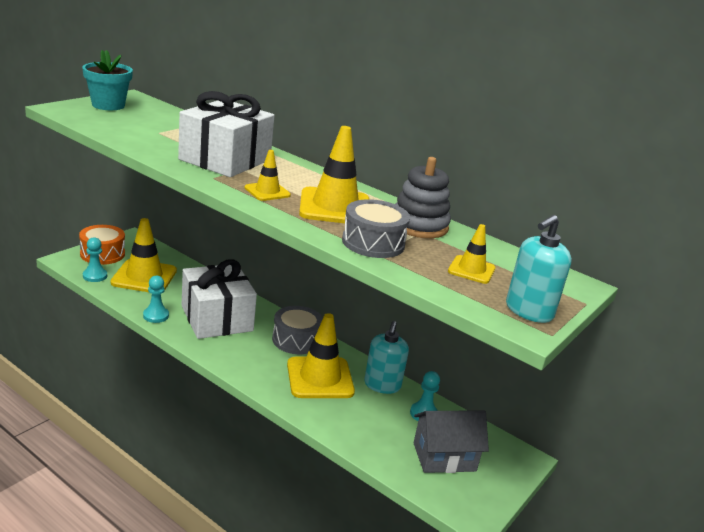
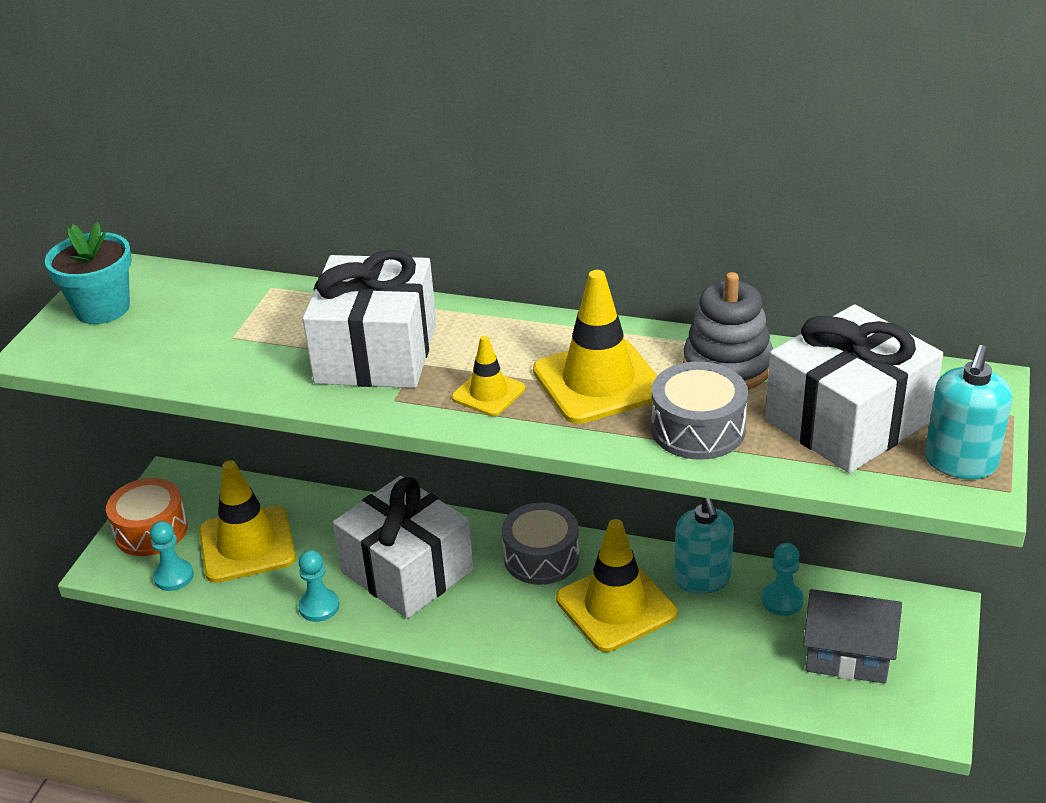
camera: 15 degrees left, 10 degrees up
(444, 457) = (847, 655): grey house -> grey house turned 45 degrees clockwise
(471, 270) = (848, 421): yellow traffic cone -> white gift

